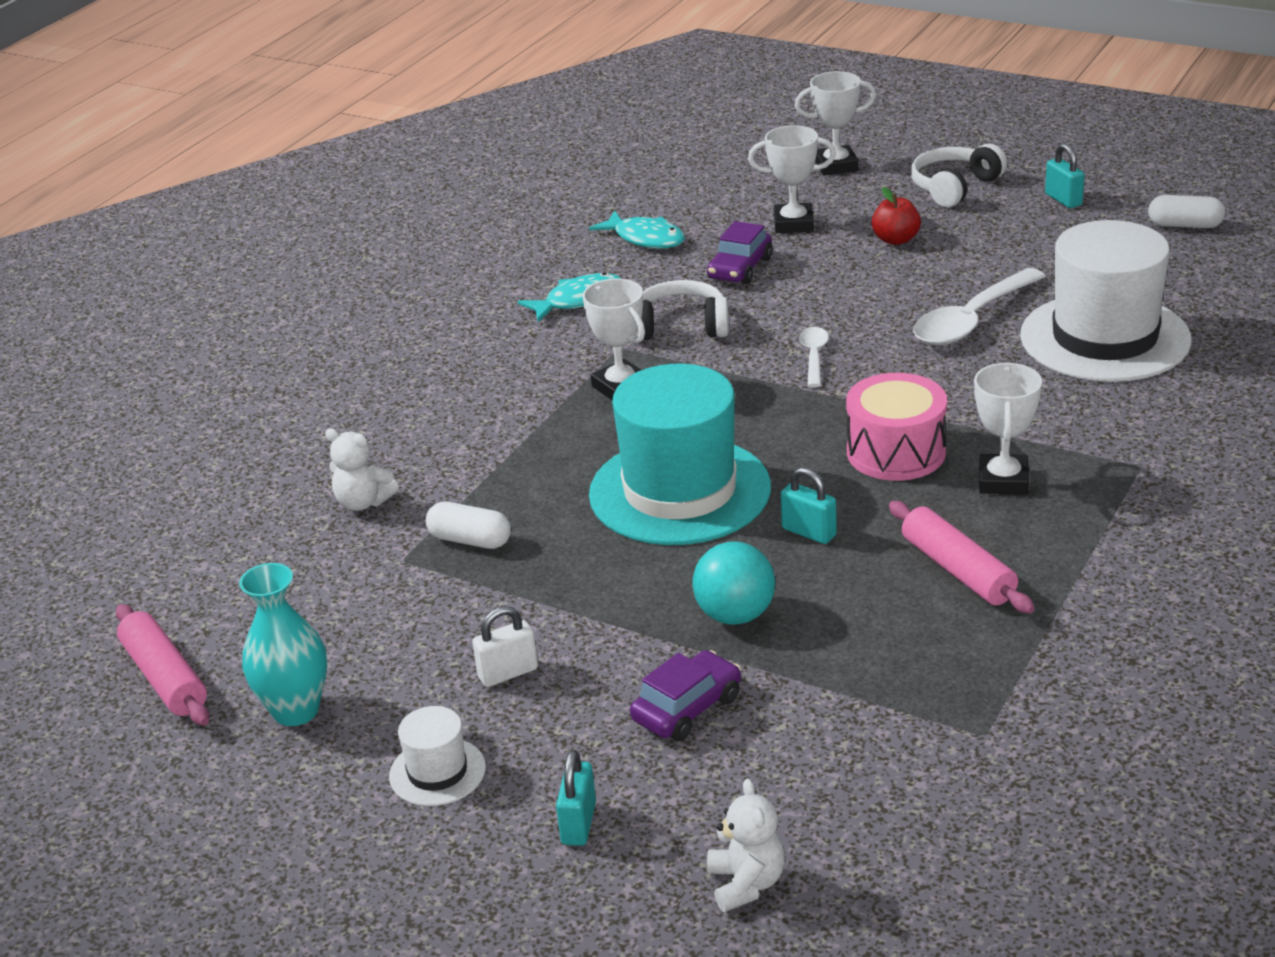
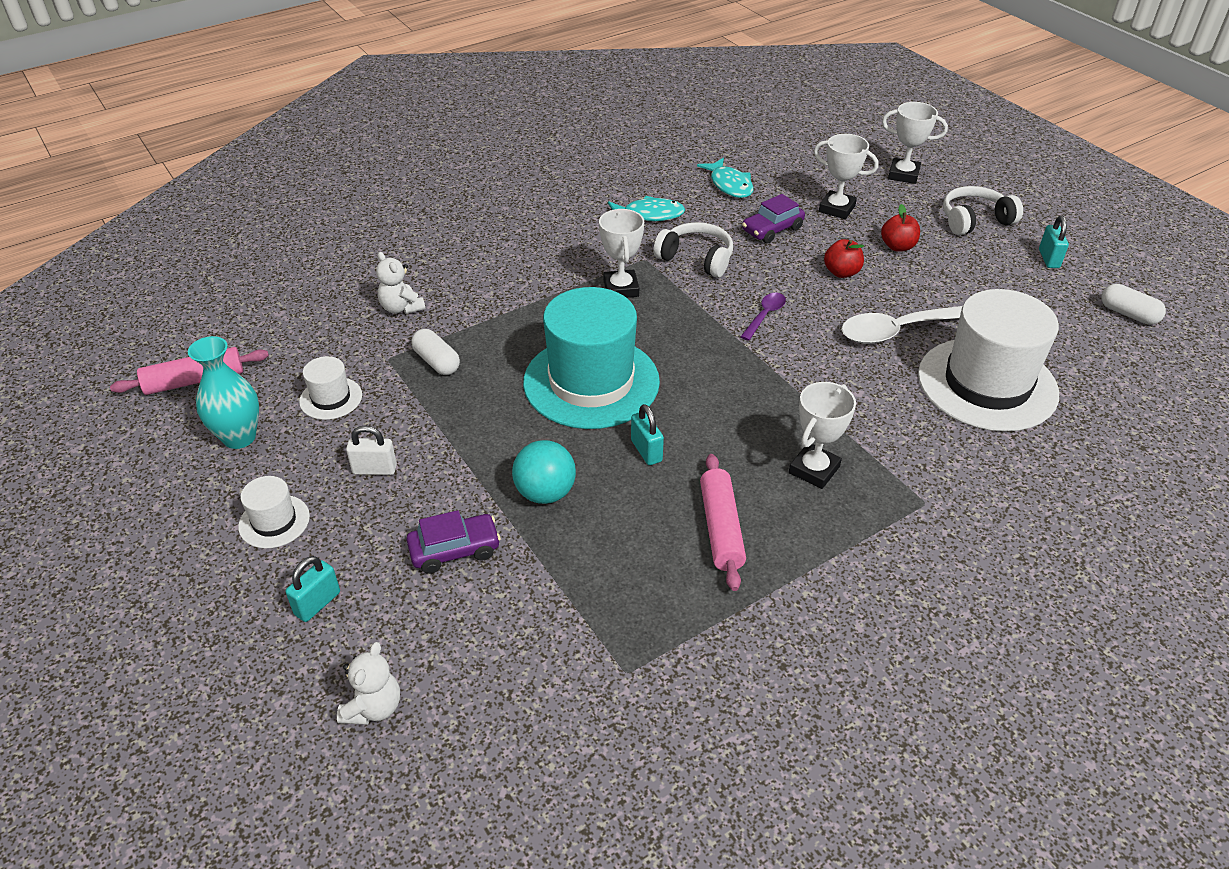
camera: 25 degrees right, 10 degrees up
(164, 678) = (194, 380): pink rolling pin -> pink rolling pin turned 75 degrees clockwise
(373, 626) = (331, 398): none -> white hat
(814, 356) = (765, 315): white spoon -> purple spoon
(858, 285) = (841, 272): none -> red apple
(896, 452) = (757, 414): pink drum -> none

